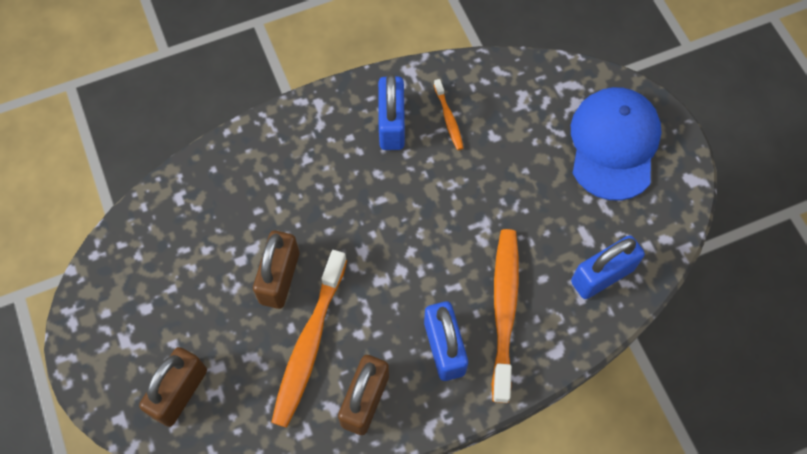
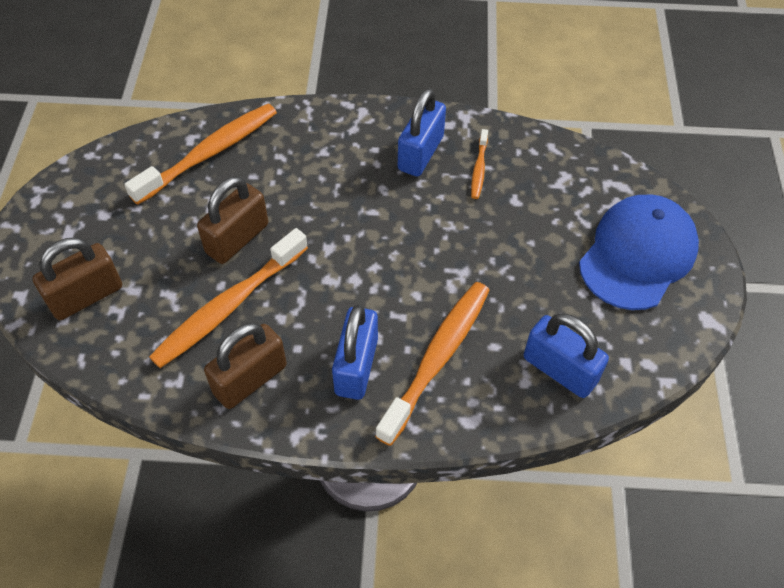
camera: 25 degrees right, 10 degrees down
(205, 205) = (210, 153): none -> orange toothbrush
(602, 276) = (559, 370): blue padlock -> blue padlock turned 45 degrees clockwise

